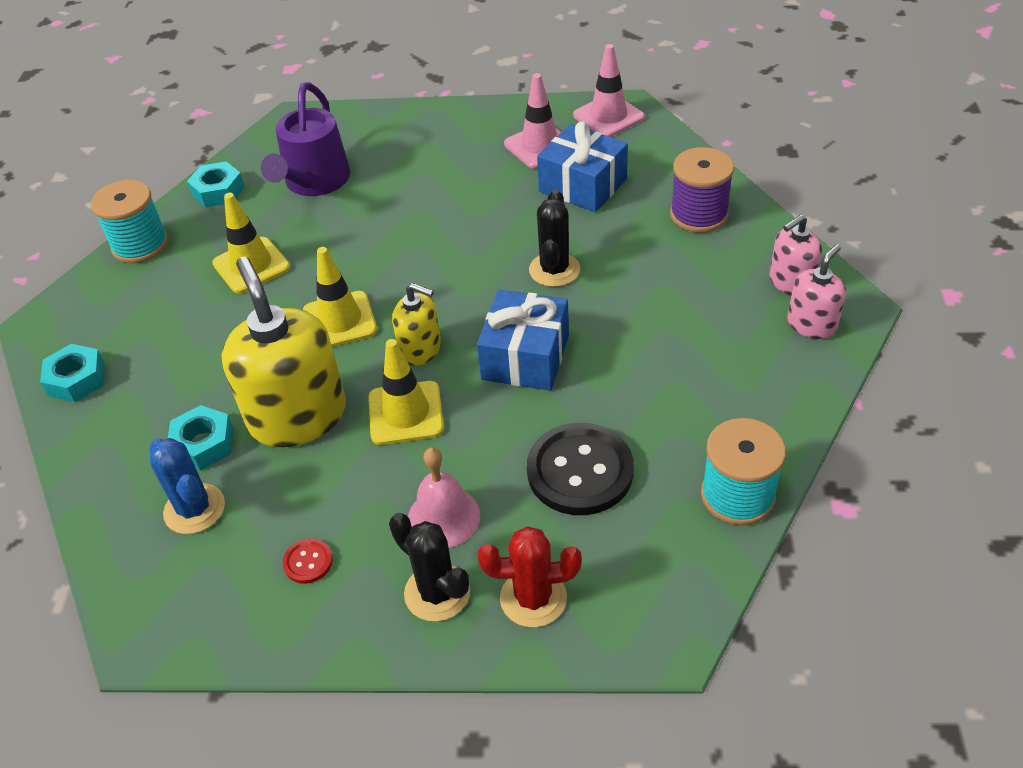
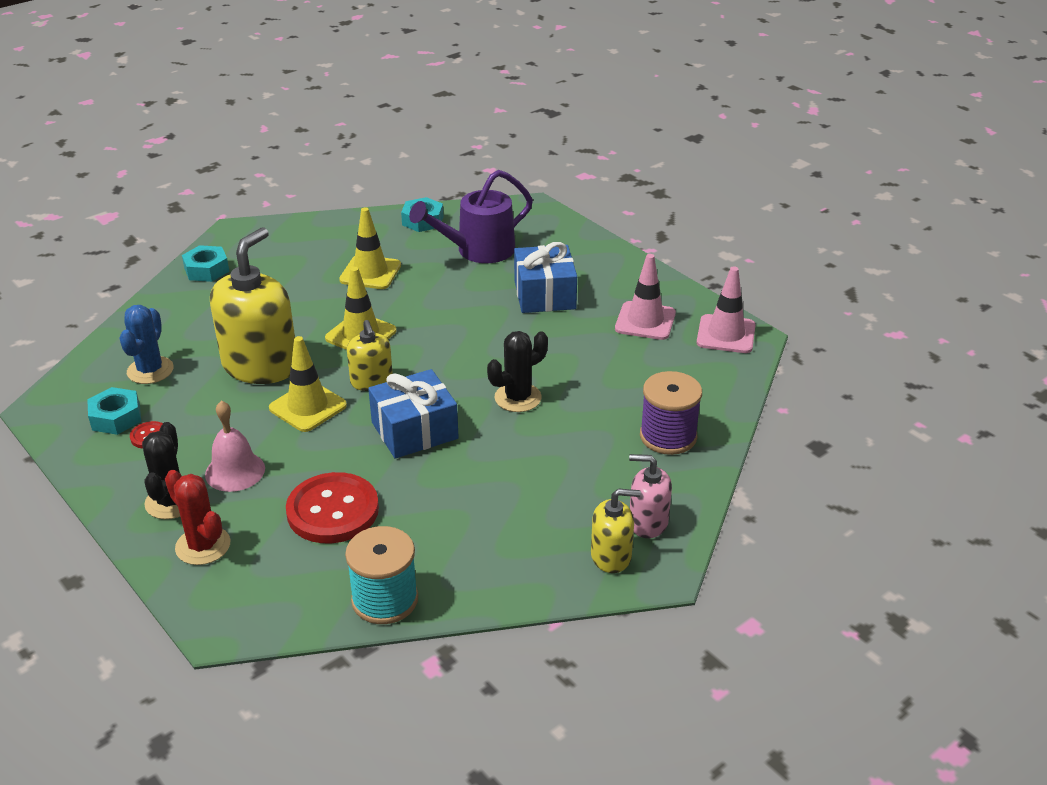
camera: 45 degrees right, 10 degrees down
(140, 245) = (340, 223): turquoise spool -> none
(203, 444) = (202, 344): turquoise nut -> turquoise nut (116, 417)
(580, 471) = (333, 510): black button -> red button
(583, 185) = (627, 363): blue gift -> blue gift (545, 295)
(811, 324) = (611, 556): pink soap dispenser -> yellow soap dispenser

